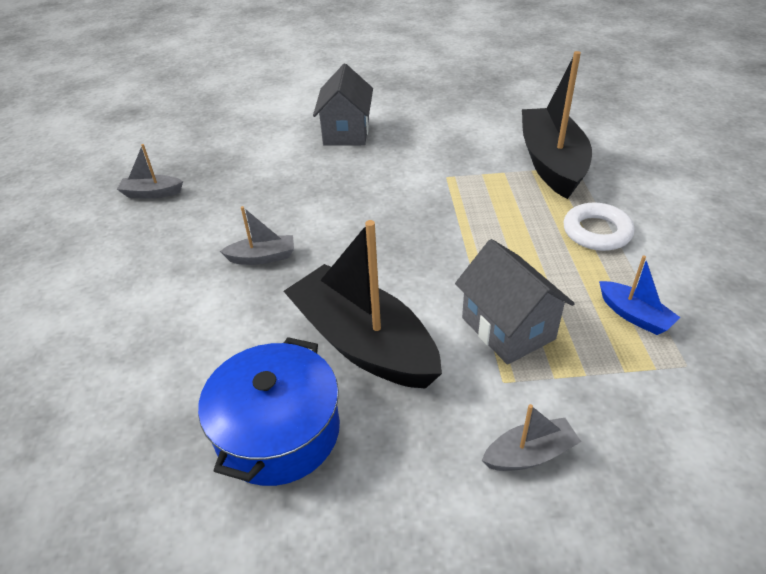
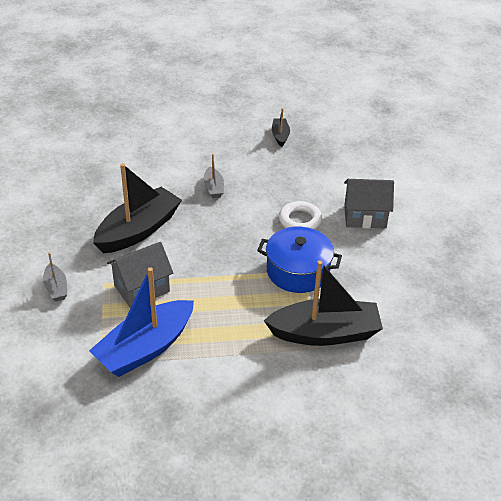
camera: 85 degrees right, 0 degrees up
(152, 193) = (280, 136): grey boat -> black boat
(278, 431) = (86, 204): blue pot -> blue pot (298, 271)
(596, 232) = (232, 345): white ring -> white ring (300, 220)
(634, 315) = (145, 348): blue boat -> blue boat, size x2.20

